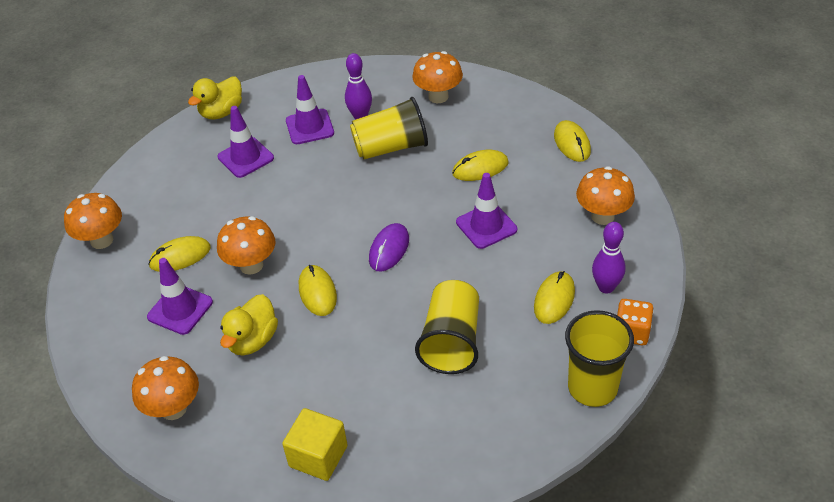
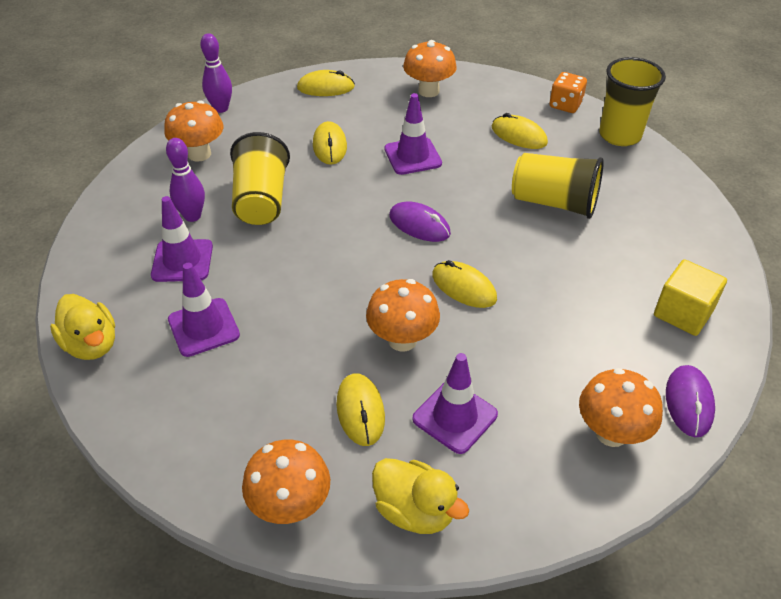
camera: 80 degrees left, 0 degrees up
(210, 462) = (689, 402): none -> purple mouse
(252, 340) = (521, 350): yellow duck -> yellow duck (415, 511)
(317, 292) = (464, 287): yellow mouse -> yellow mouse turned 45 degrees clockwise
(606, 287) = (512, 106): purple bowling pin -> purple bowling pin (221, 108)

